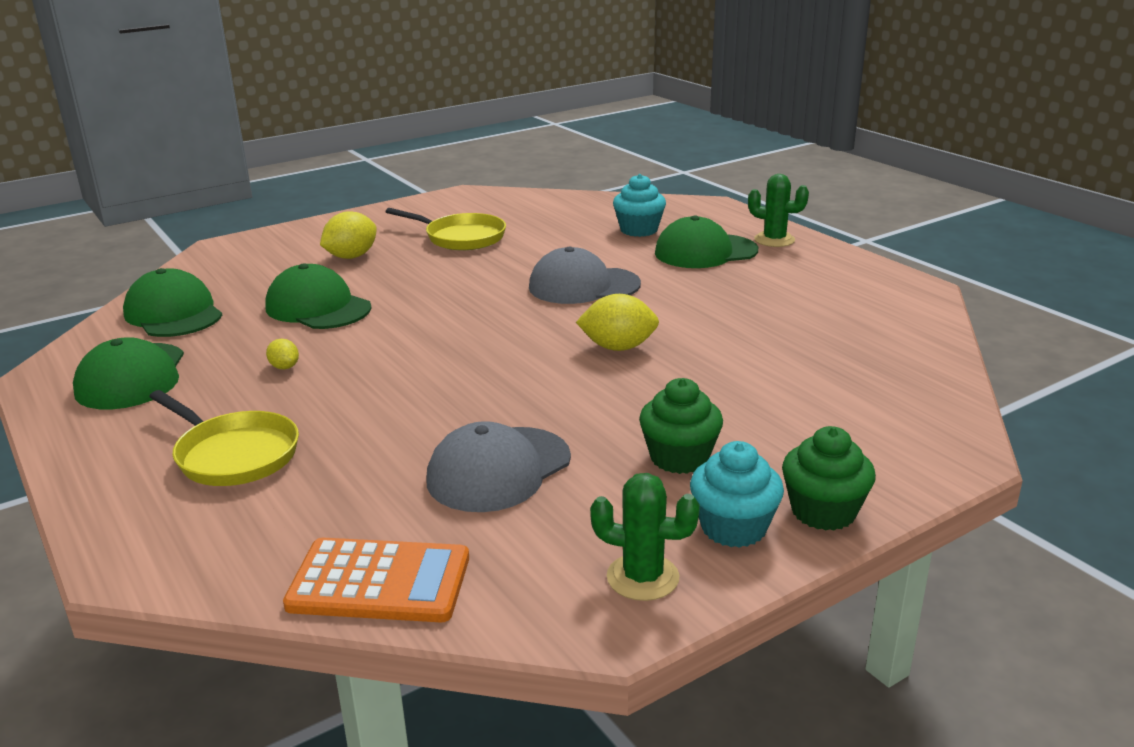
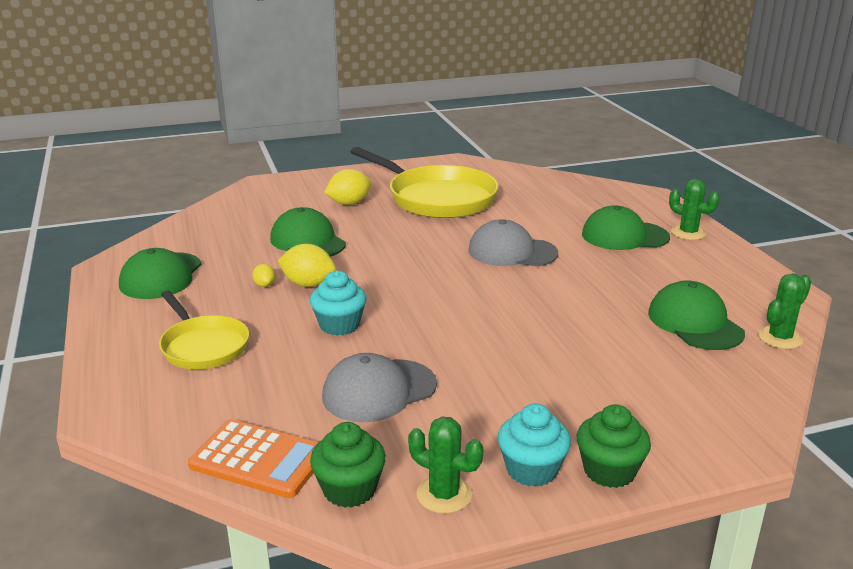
camera: 15 degrees right, 0 degrees up
(173, 313) = (207, 232): green cap -> green cap (695, 323)
(461, 237) = (436, 198): yellow pan -> yellow pan, size x1.71
(618, 347) = (514, 307): yellow lemon -> yellow lemon (308, 284)
(639, 230) = (579, 209): turquoise cupcake -> turquoise cupcake (339, 325)
(679, 458) = (517, 406): green cupcake -> green cupcake (349, 489)
(930, 336) = (780, 338): none -> green cactus

